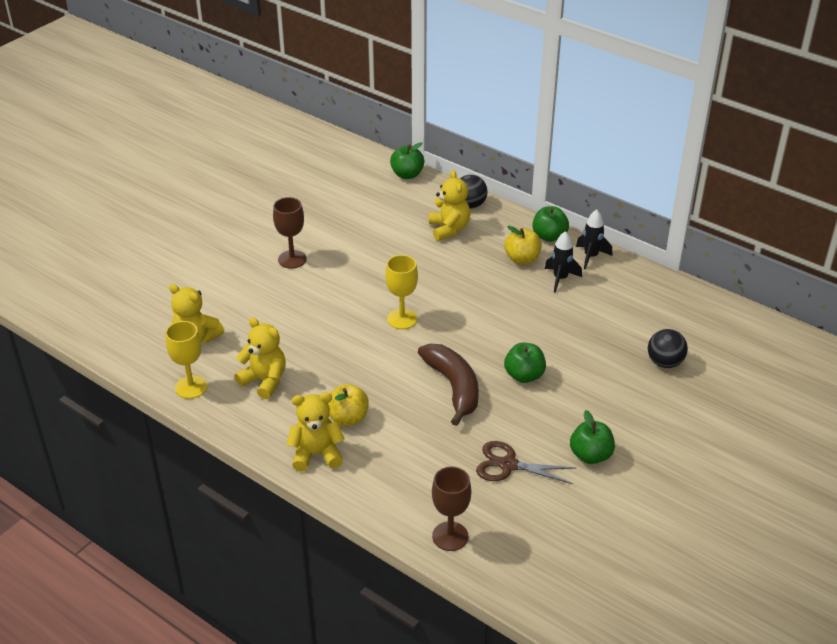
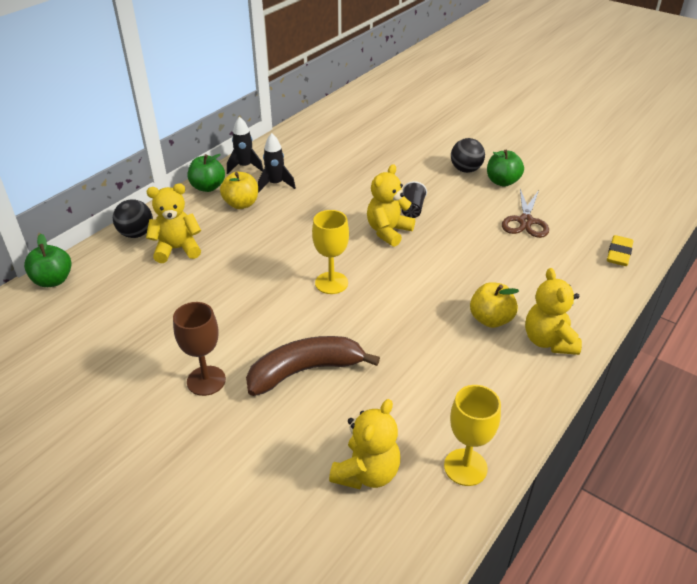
camera: 90 degrees left, 0 degrees up
(264, 381) = (443, 392): yellow teddy bear -> yellow teddy bear (388, 231)
(450, 536) = (618, 254): brown goblet -> yellow eraser
(453, 387) = (433, 249): brown banana -> brown banana (305, 371)
(524, 375) = (412, 209): green apple -> black cup
(664, 362) = (389, 143): black ball -> black ball (466, 170)

